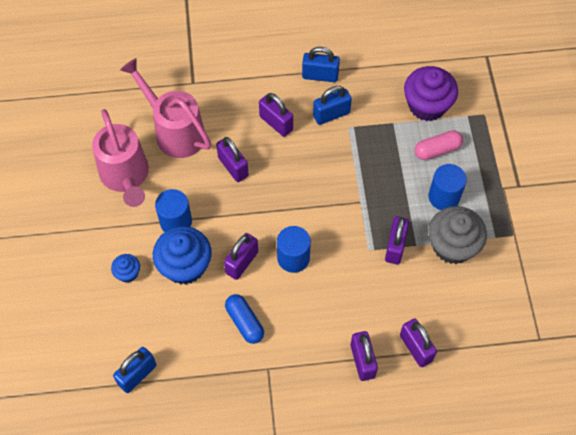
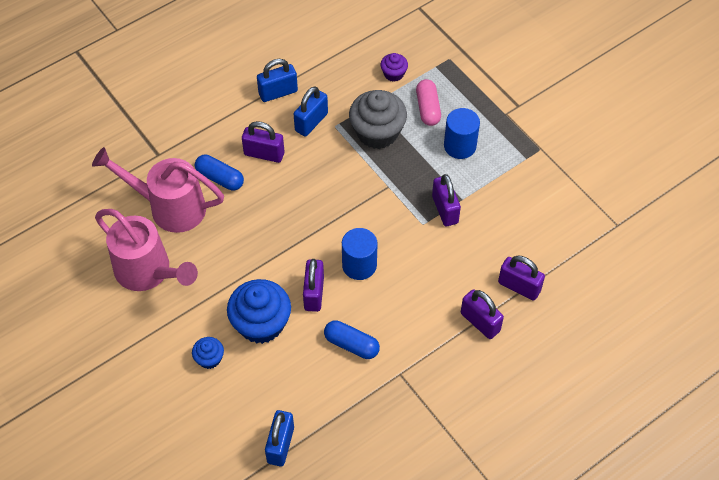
camera: 30 degrees left, 5 degrees down
(176, 222) = (226, 288): blue cylinder -> none
(228, 126) = (220, 178): none -> blue capsule
(233, 167) = (248, 212): purple padlock -> none
(427, 105) = (393, 74): purple cupcake -> purple cupcake, size x0.50
(437, 150) = (428, 108): pink capsule -> pink capsule turned 45 degrees counterclockwise
(452, 245) = (494, 184): grey cupcake -> grey cupcake (377, 132)

